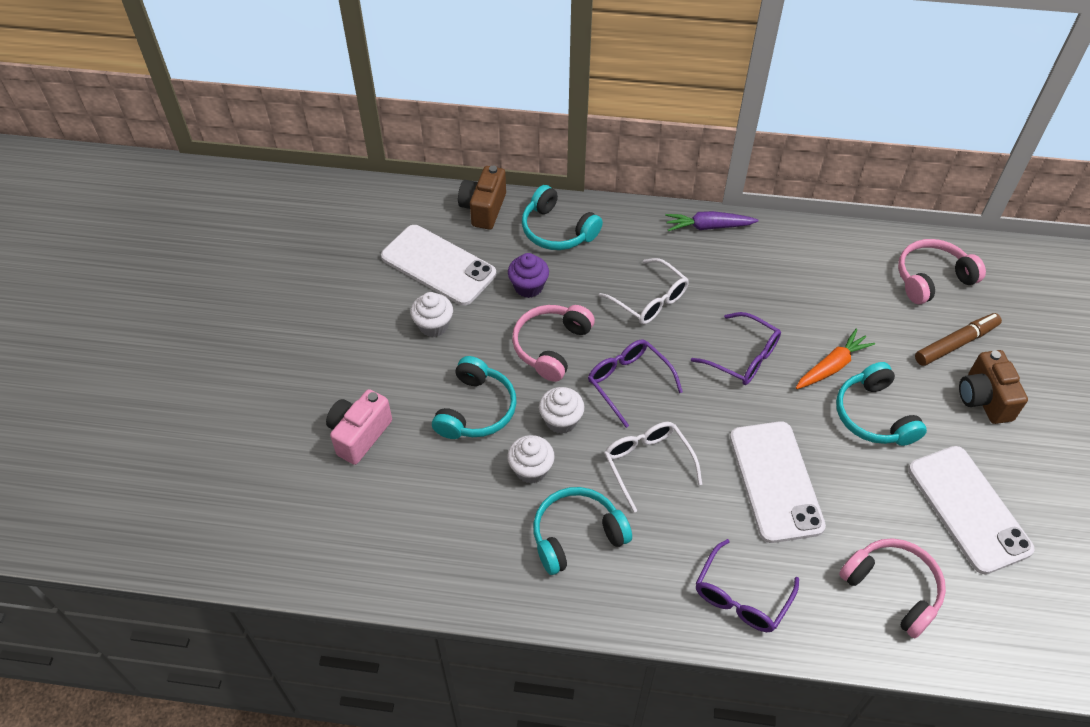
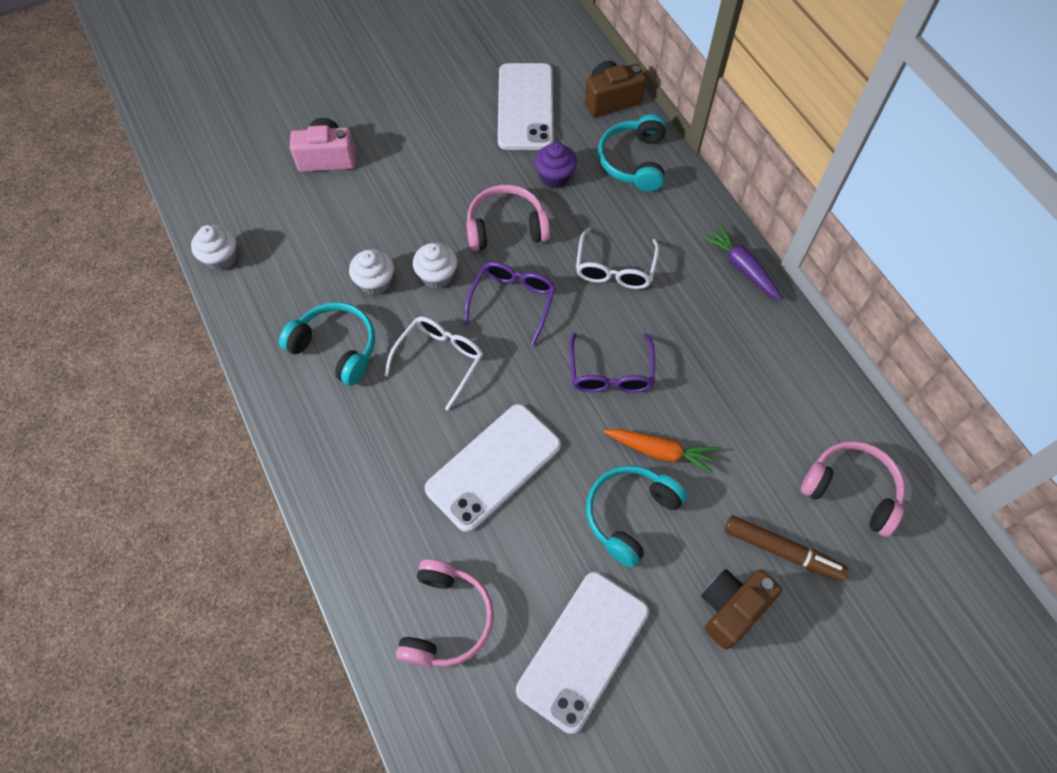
camera: 55 degrees right, 10 degrees up
(433, 325) = (463, 140): white cupcake -> white cupcake (221, 258)
(476, 409) = (404, 214): turquoise headphones -> none
(741, 597) = (357, 498): purple glasses -> none

